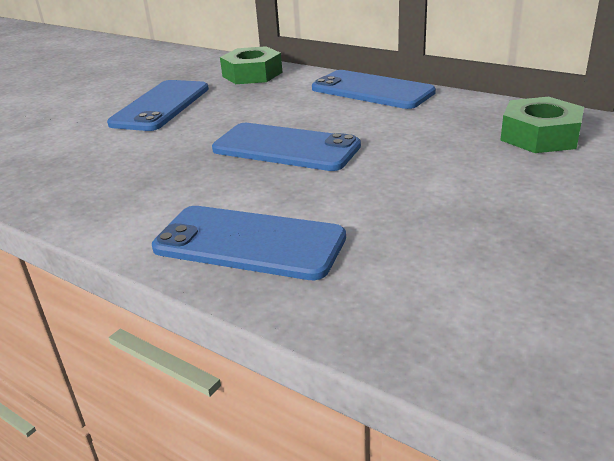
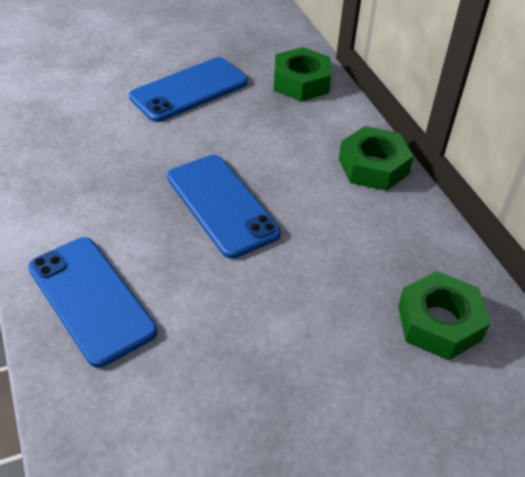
camera: 30 degrees right, 15 degrees up
(372, 90) = (373, 166): blue phone -> green nut

